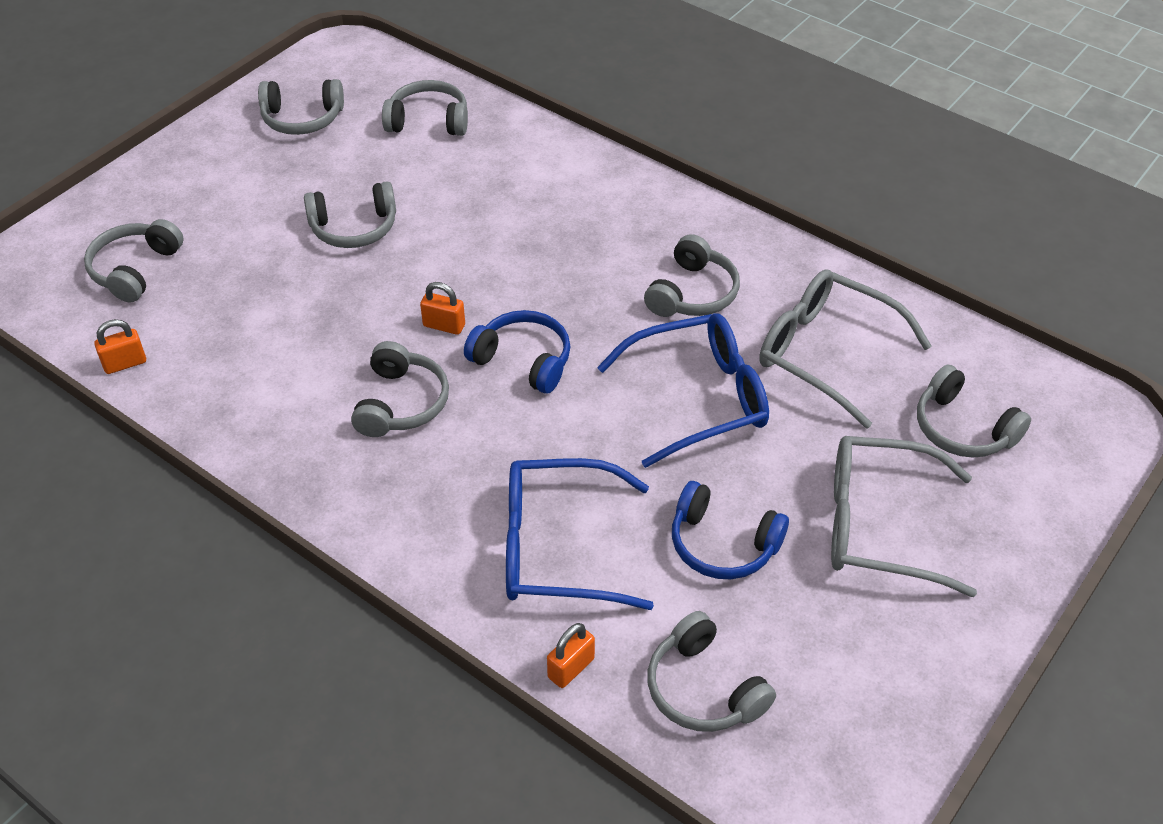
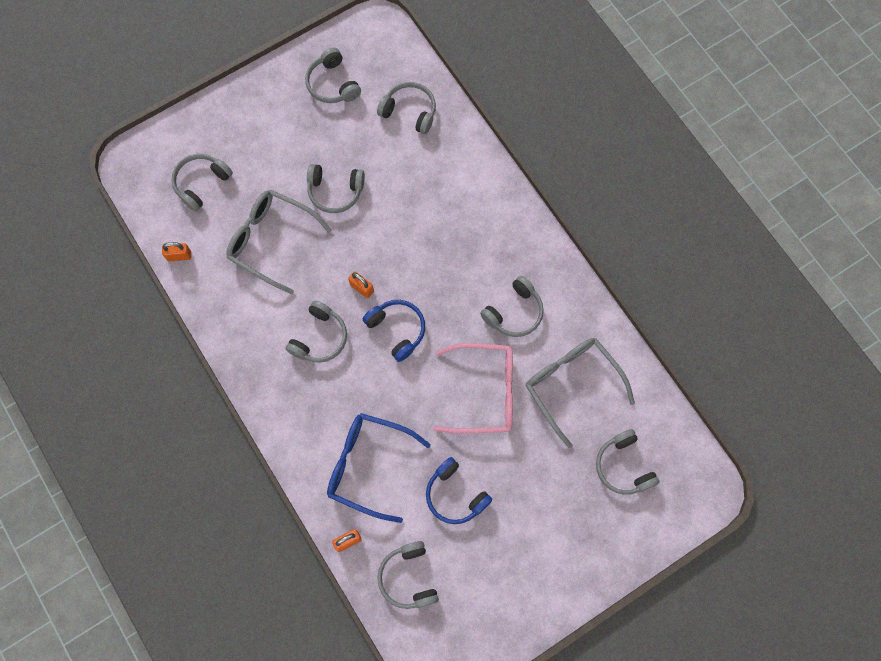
camera: 20 degrees right, 25 degrees up
(302, 119) = (332, 84): grey headphones -> grey headphones turned 45 degrees clockwise
(698, 398) = (484, 392): blue glasses -> pink glasses
(879, 526) = (544, 513): grey glasses -> grey glasses (271, 241)

